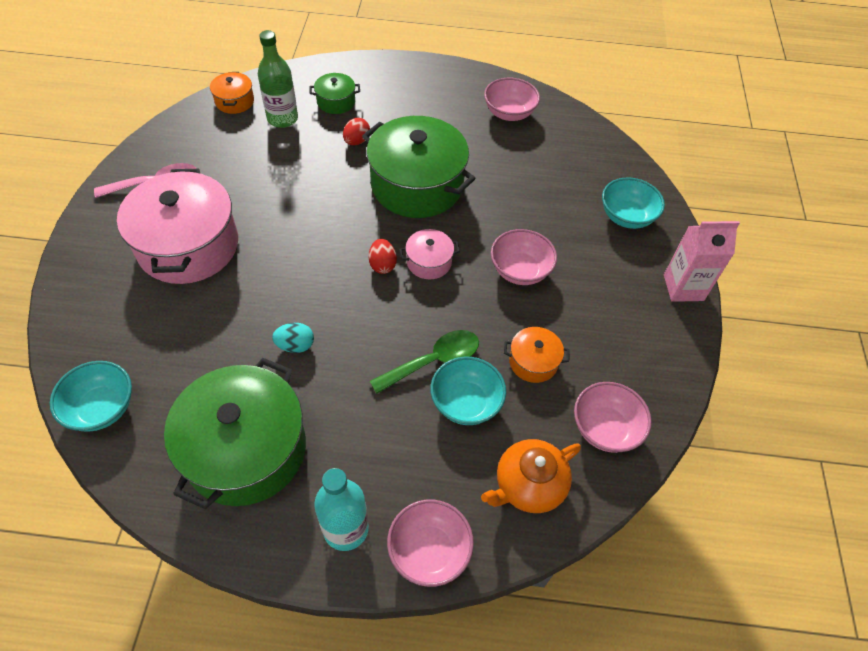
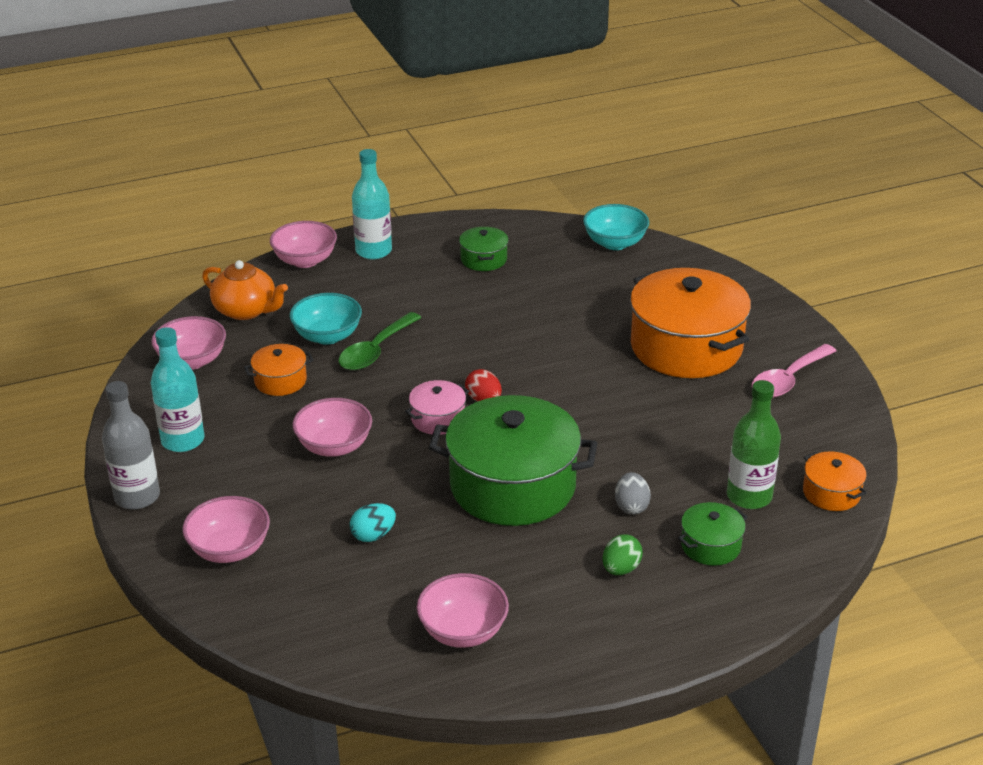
camera: 155 degrees right, 20 degrees down
(188, 246) = (686, 347): pink pot -> orange pot
(246, 449) = (484, 259): green pot -> green pot, size x0.45
(295, 345) = (507, 320): turquoise egg -> turquoise egg (373, 535)
(356, 141) = (631, 506): red egg -> grey egg
(397, 110) = (621, 569): none -> green egg
(528, 485) = (246, 310): orange teapot -> orange teapot turned 90 degrees clockwise
(626, 217) = (230, 549): turquoise bowl -> pink bowl
(636, 329) = (183, 440): none -> turquoise bottle
(683, 287) = (137, 497): pink carton -> grey bottle

